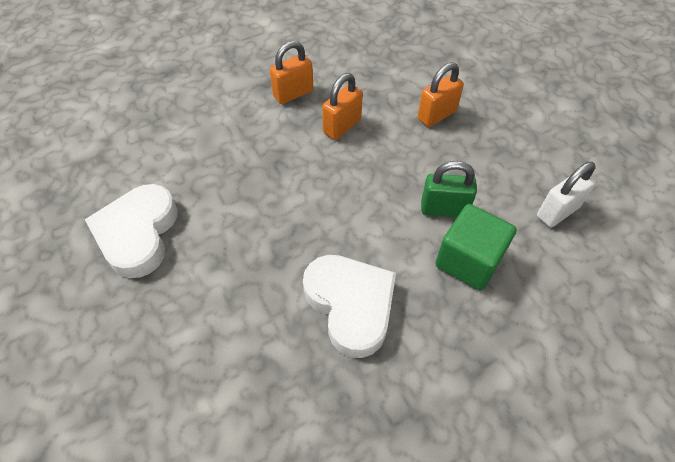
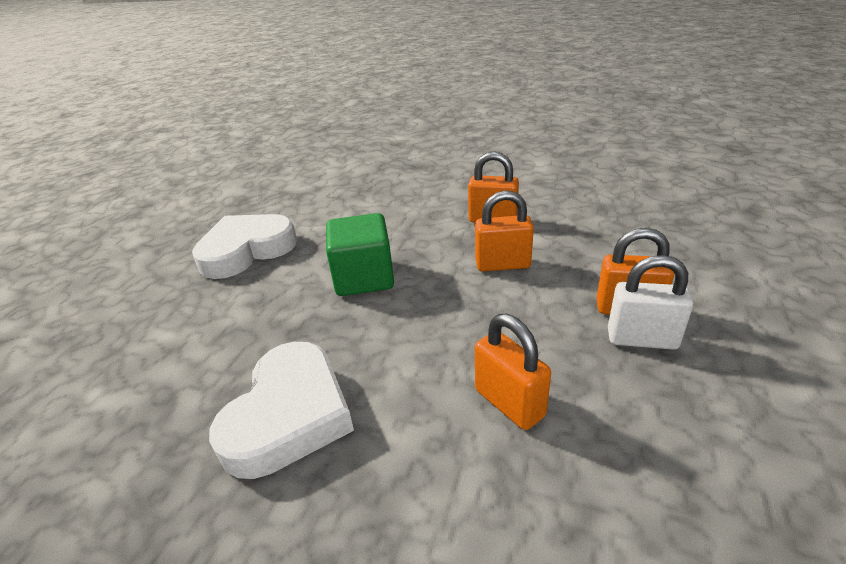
camera: 50 degrees right, 20 degrees down
(444, 209) = (509, 403): green padlock -> orange padlock
(468, 261) = (463, 480): green cube -> green cube (364, 277)
(557, 212) = (683, 531): white padlock -> white padlock (642, 339)

